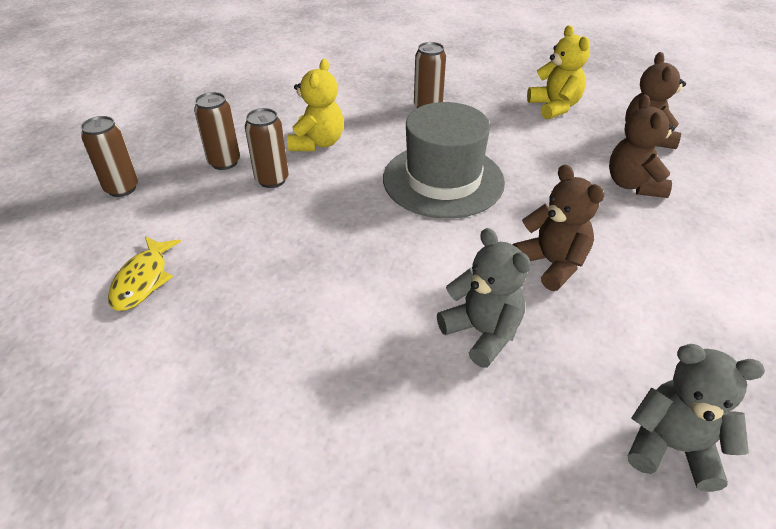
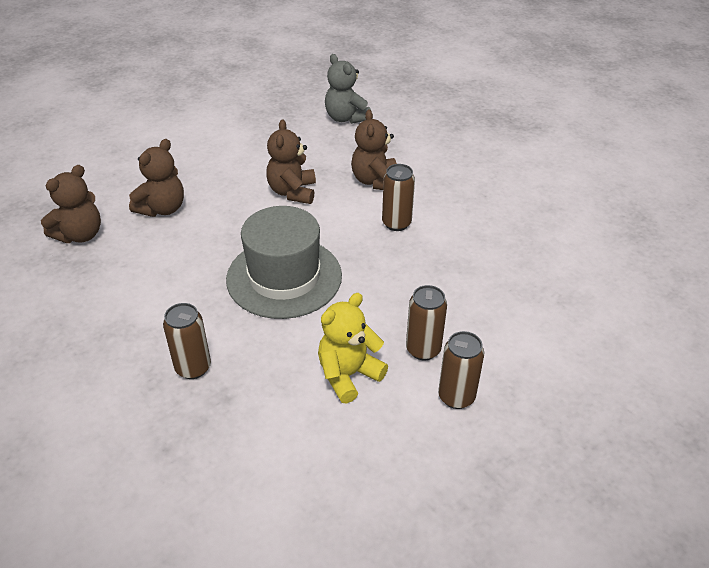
camera: 145 degrees left, 0 degrees up
(122, 188) = (572, 412): brown can -> brown can (396, 223)
(143, 280) = (569, 302): yellow fish -> none
(482, 333) = (375, 181): grey teddy bear -> brown teddy bear
(554, 107) = (87, 301): yellow teddy bear -> none

